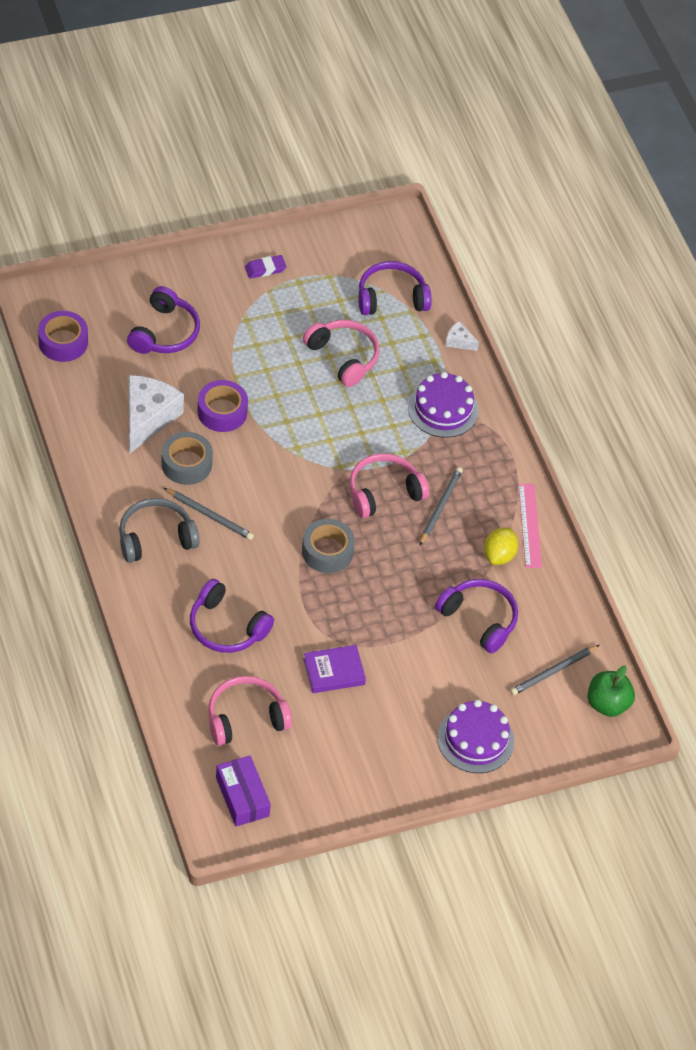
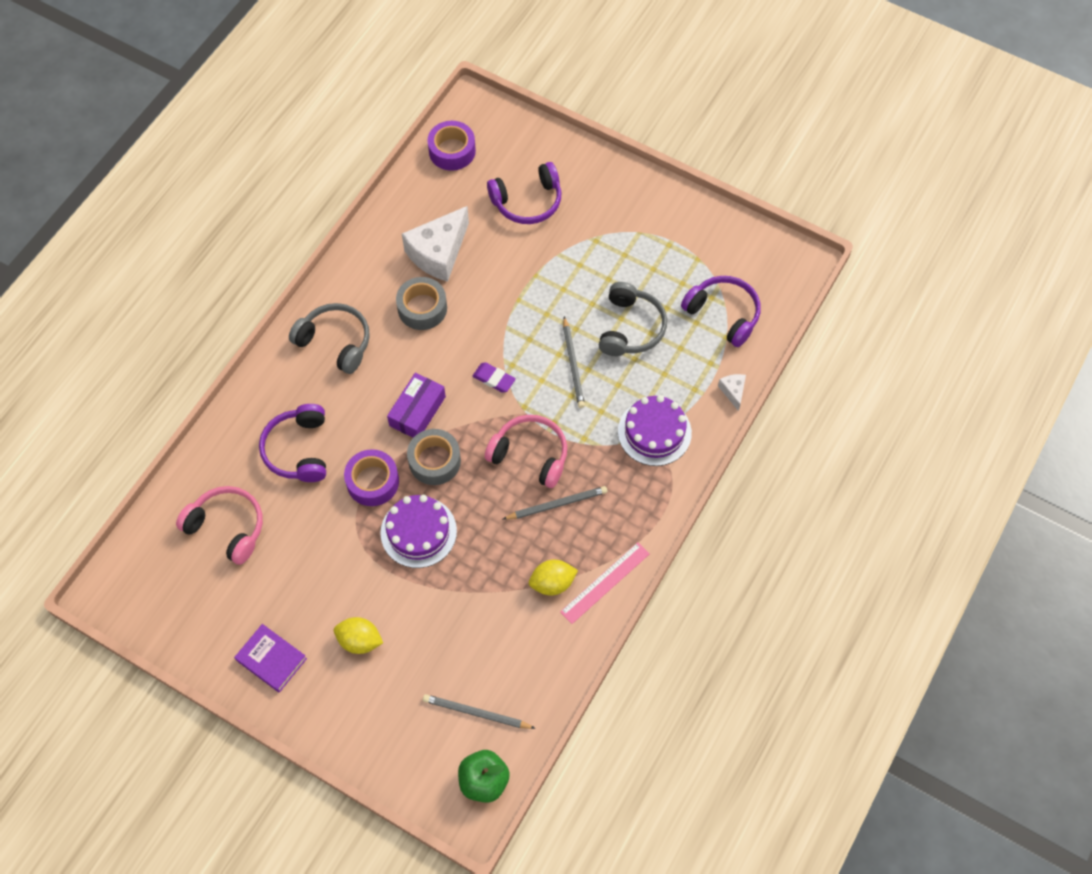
camera: 55 degrees right, 10 degrees up
(148, 418) = (438, 253): white cheese -> white cheese turned 150 degrees clockwise
(210, 515) = (390, 359): grey pencil -> grey pencil (573, 364)
(222, 412) = (493, 292): purple tape -> purple tape (372, 482)
(242, 797) = (153, 581): purple box -> purple box (417, 411)
(265, 269) = (657, 214): purple eraser -> purple eraser (494, 379)
(334, 671) = (325, 553): purple book -> purple book (271, 659)
(343, 357) = (630, 328): pink headphones -> grey headphones
(427, 700) = (360, 641): none -> yellow lemon
(475, 739) = (355, 706): purple cake -> purple cake (418, 532)
(479, 619) = (475, 617): purple headphones -> none

